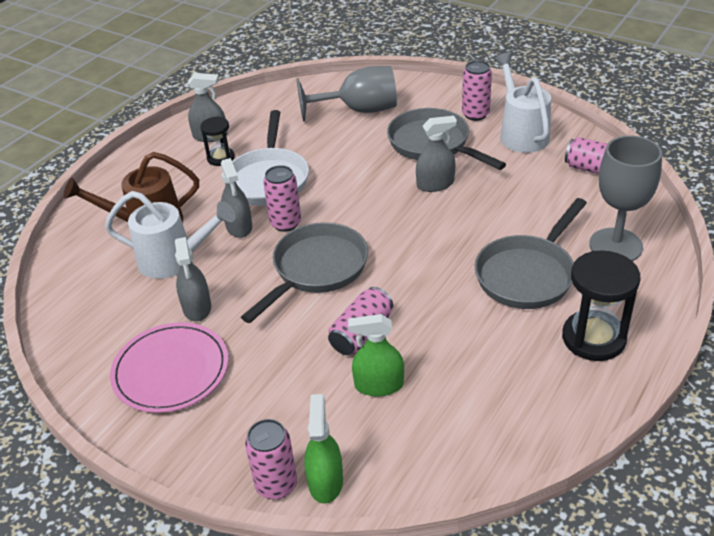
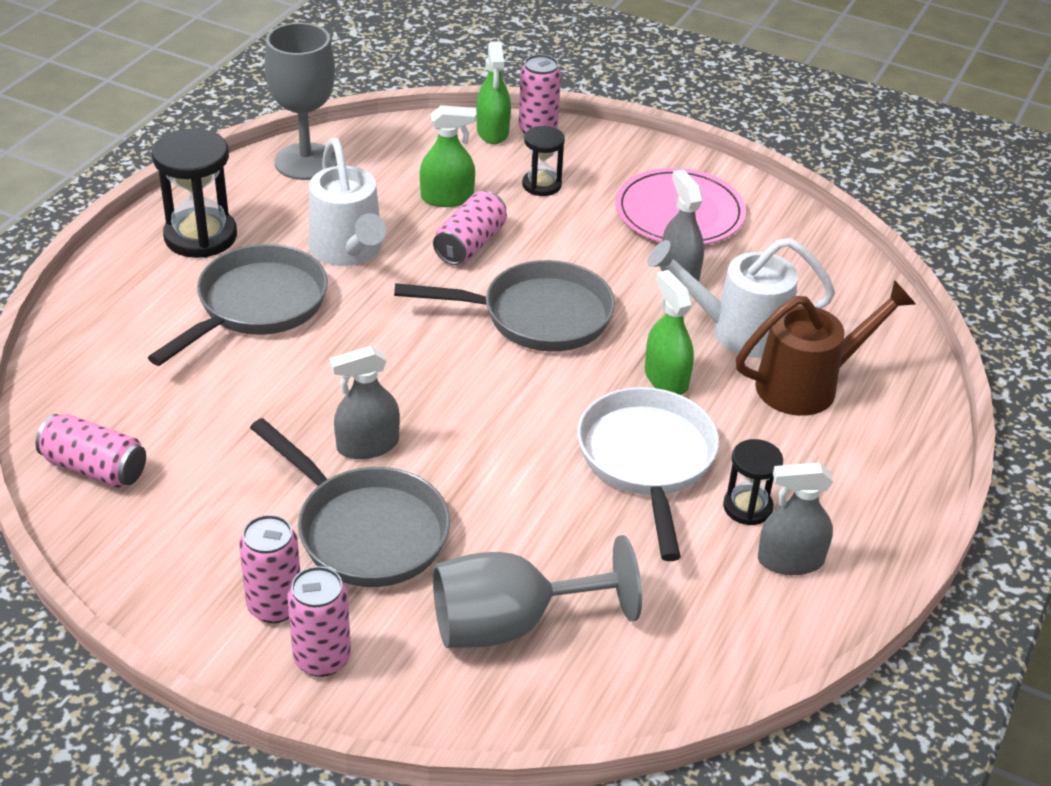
camera: 170 degrees right, 0 degrees up
(239, 226) = (666, 378): grey spray bottle -> green spray bottle
(285, 223) = (597, 382): pink can -> pink can (322, 658)
(288, 403) = (541, 185): none -> black hourglass
(316, 269) = (538, 316): grey pan -> grey pan turned 120 degrees counterclockwise
(521, 133) = (197, 553): white watering can -> white watering can (349, 251)
(615, 245) = (123, 341): grey goblet -> grey goblet (306, 162)

